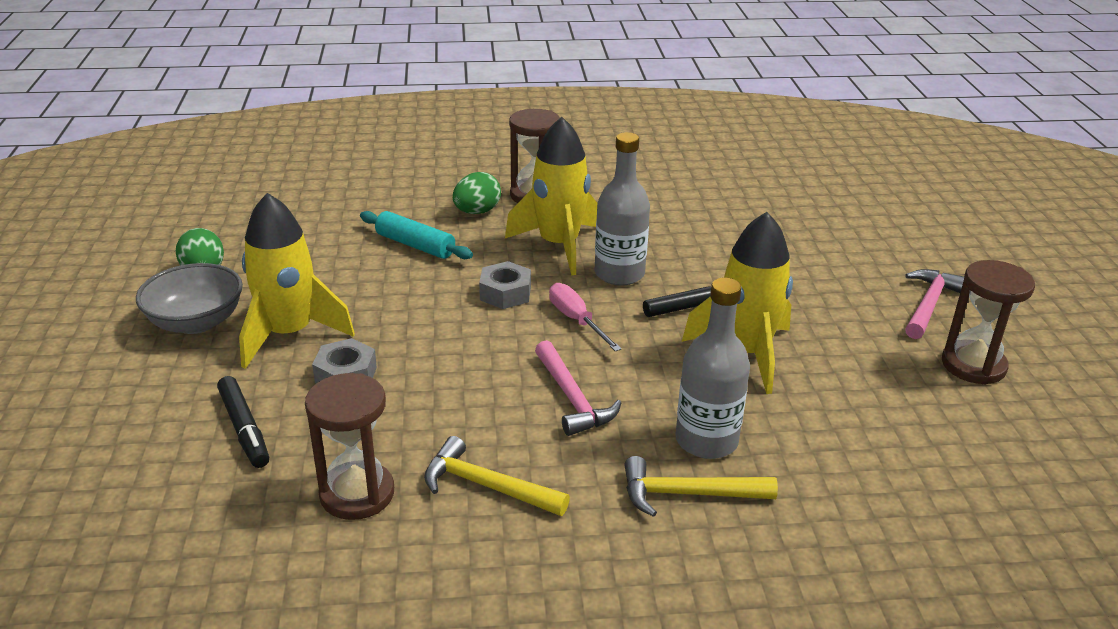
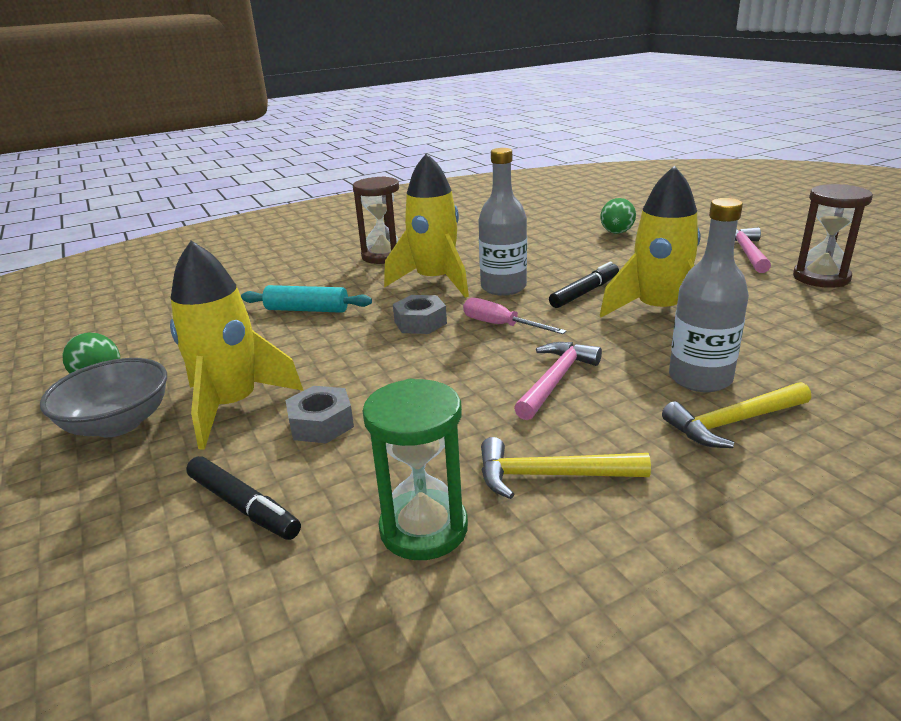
camera: 20 degrees left, 5 degrees down
(357, 494) = (424, 528): brown hourglass -> green hourglass
(477, 212) = (343, 276): green egg -> green egg (616, 233)
(572, 398) = (555, 380): pink hammer -> pink hammer turned 105 degrees counterclockwise

